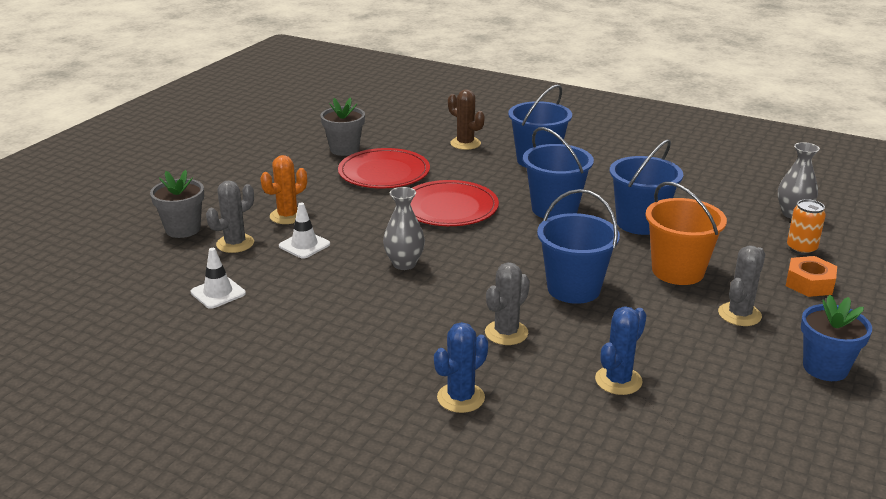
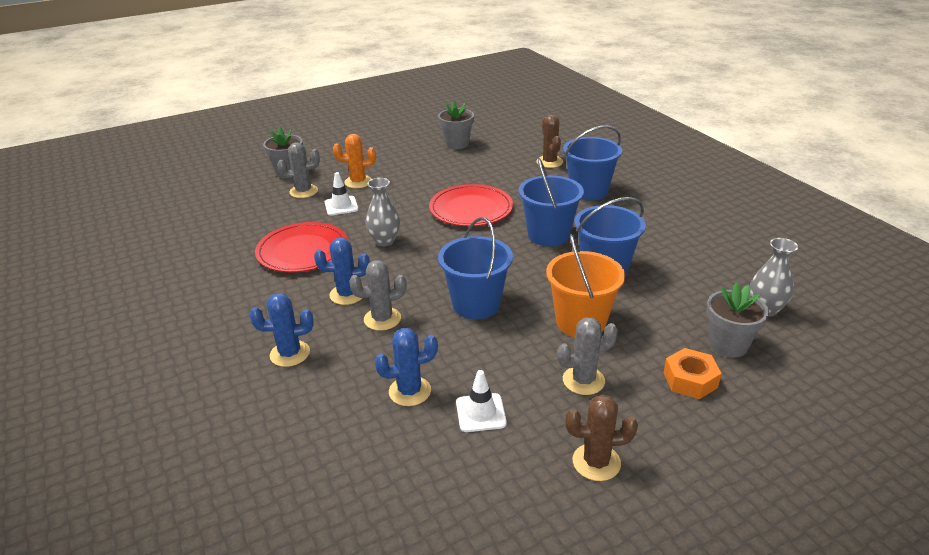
camera: 35 degrees right, 5 degrees up
(218, 293) = (252, 221): white traffic cone -> white traffic cone (480, 413)
(384, 172) = (461, 168): red plate -> red plate (302, 251)
(439, 324) = (347, 294): none -> blue cactus
(801, 249) = (728, 345): orange can -> grey flower pot
(825, 368) = (596, 462): blue flower pot -> brown cactus

